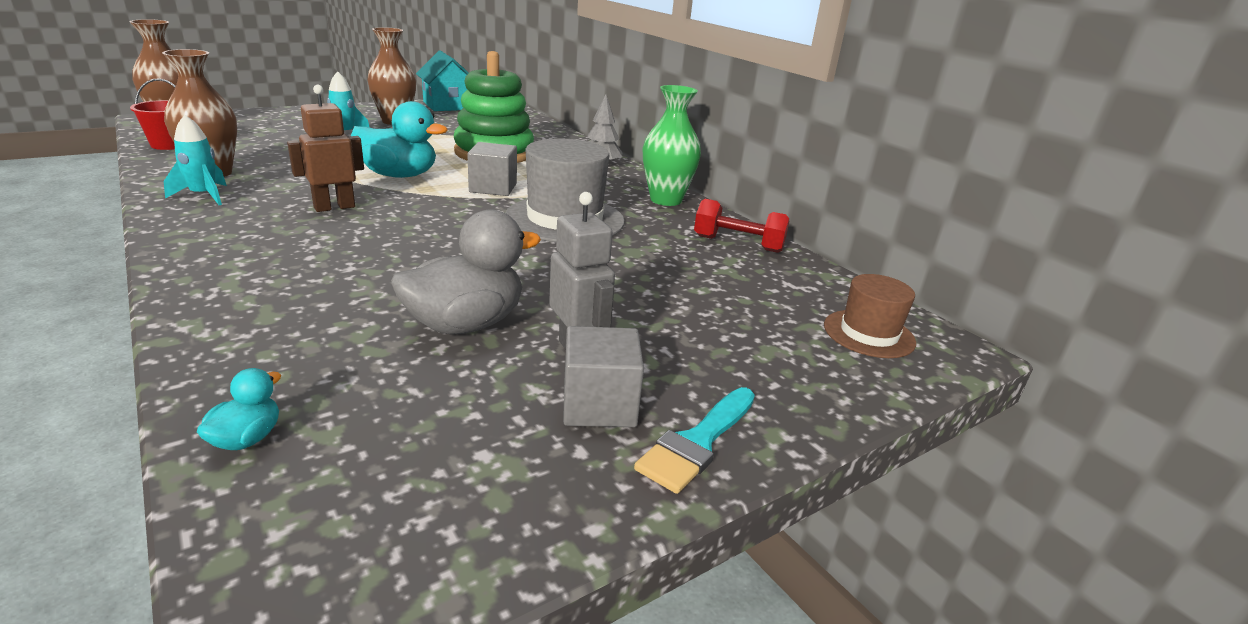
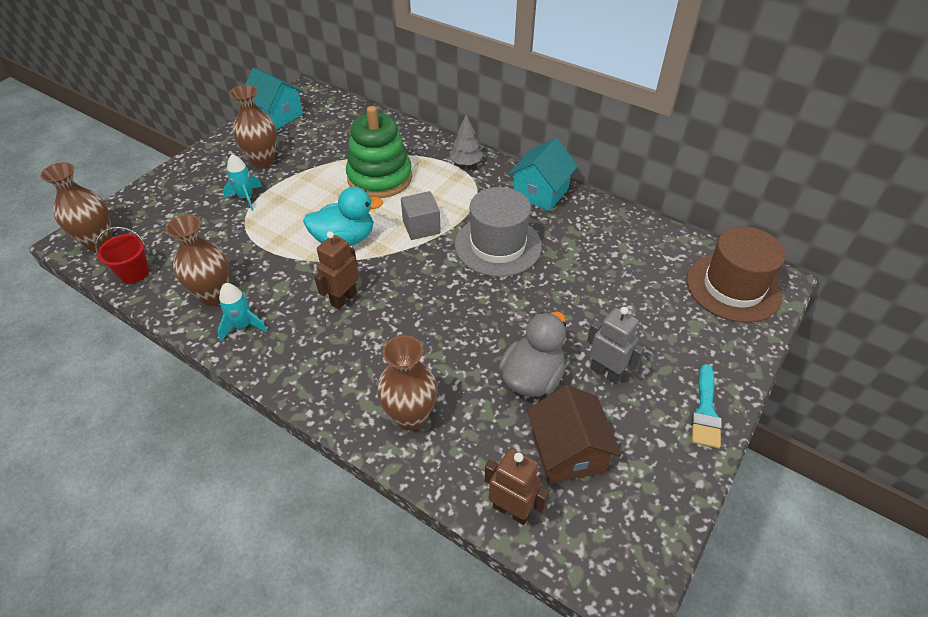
camera: 20 degrees left, 20 degrees up
(247, 439) = (511, 510): turquoise duck -> brown robot
(261, 306) = (410, 416): none -> brown vase
(418, 408) = (567, 451): none -> brown house
(599, 405) = (646, 407): grey cube -> none
(666, 200) = (540, 192): green vase -> turquoise house
(738, 244) = (617, 227): red dumbbell -> none
(869, 334) = (733, 287): brown hat -> brown hat, size x1.74

